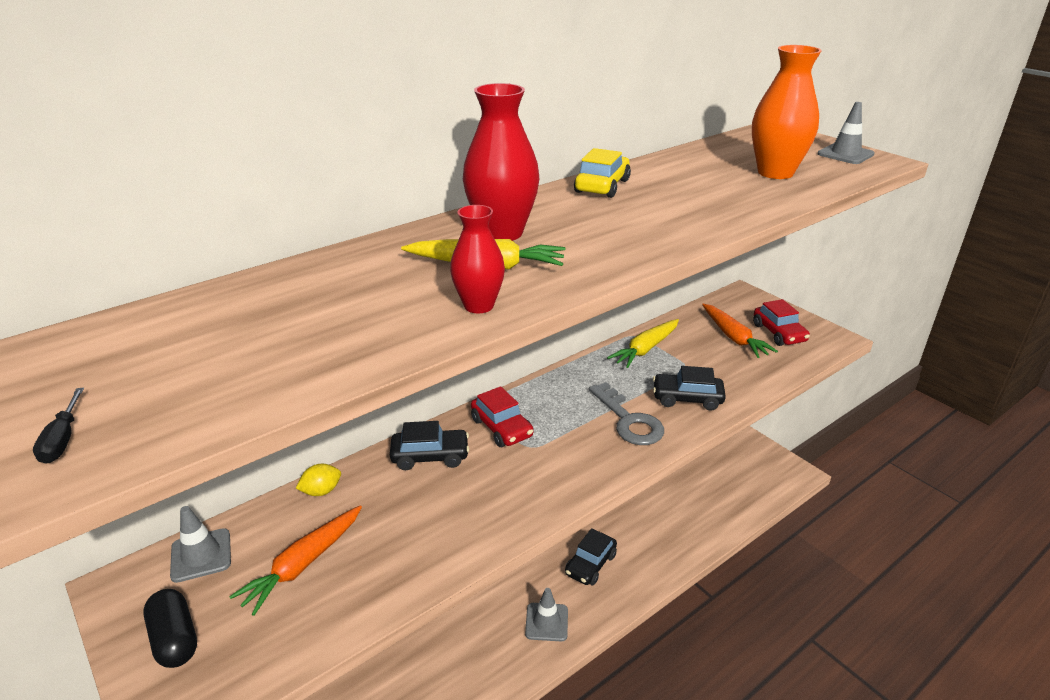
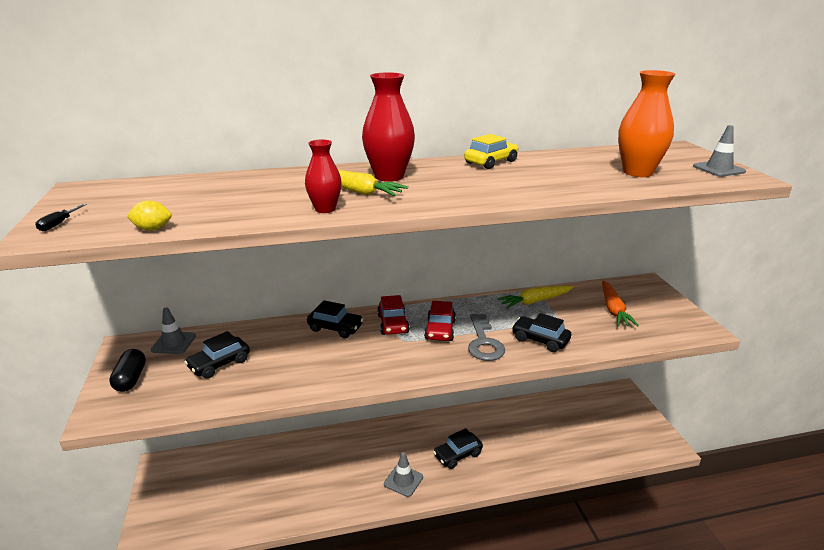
camera: 25 degrees right, 5 degrees down
(303, 564) = (219, 364): orange carrot -> black car
(321, 491) = (259, 329): yellow lemon -> yellow lemon (152, 229)
(778, 333) = (655, 315): red car -> red car (440, 330)

